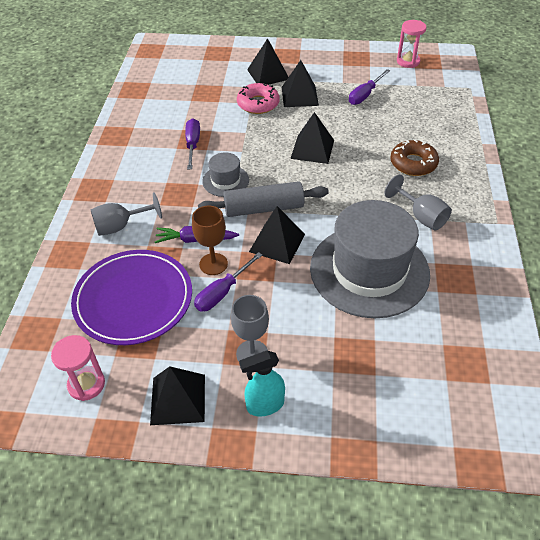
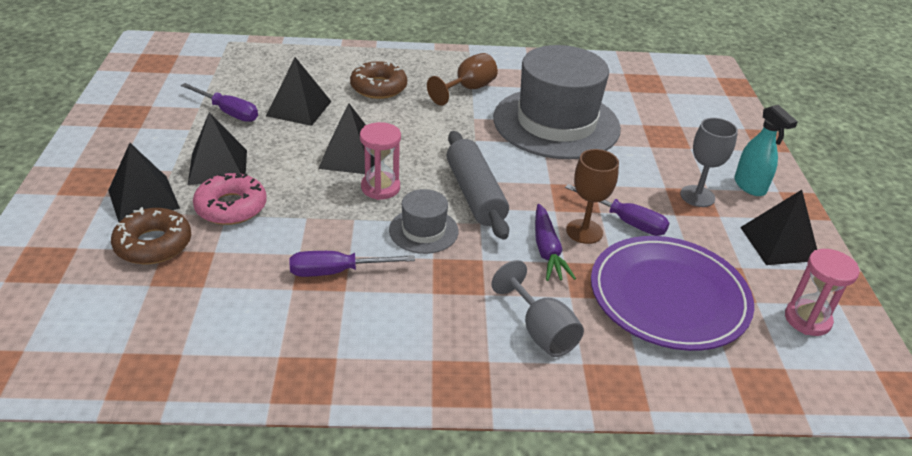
camera: 100 degrees left, 10 degrees down
(227, 82) = (153, 244): none -> brown donut
(277, 242) = (533, 183): black pyramid -> black pyramid (299, 108)
(408, 61) = (152, 76): pink hourglass -> pink hourglass (380, 188)
(421, 216) = (468, 89): grey goblet -> brown goblet

